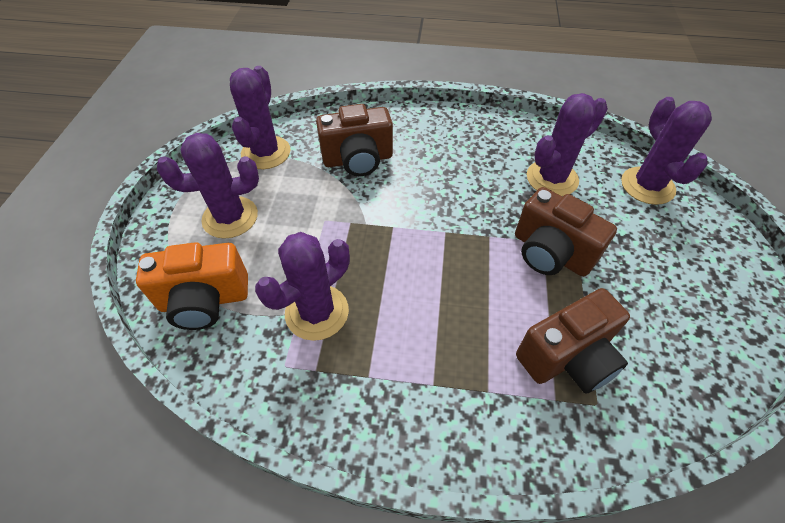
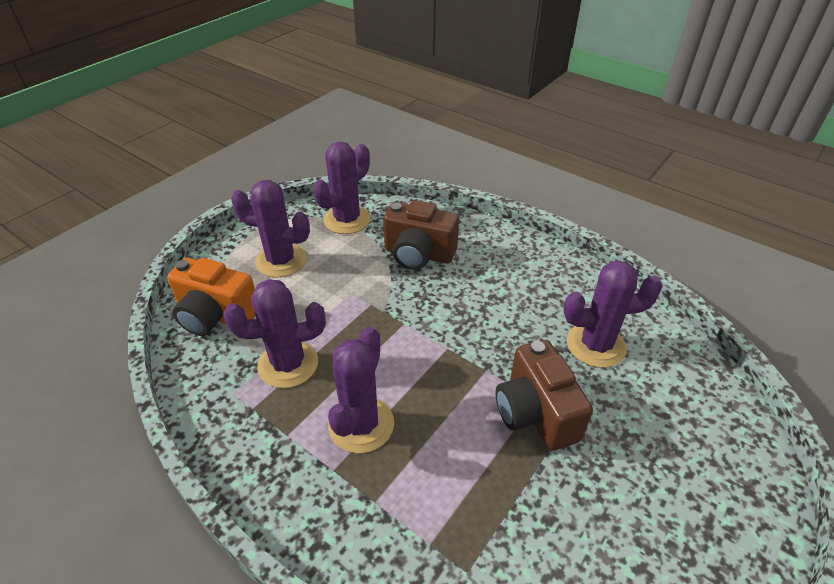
camera: 30 degrees right, 10 degrees down
(567, 357) = (473, 514): brown camera -> none
(647, 186) = (702, 397): purple cactus -> purple cactus (361, 424)

